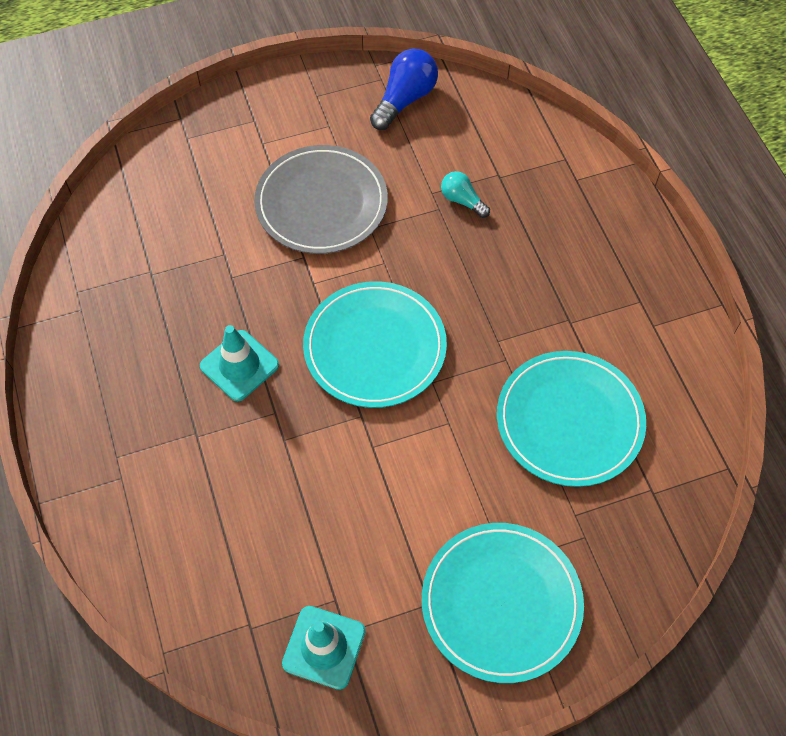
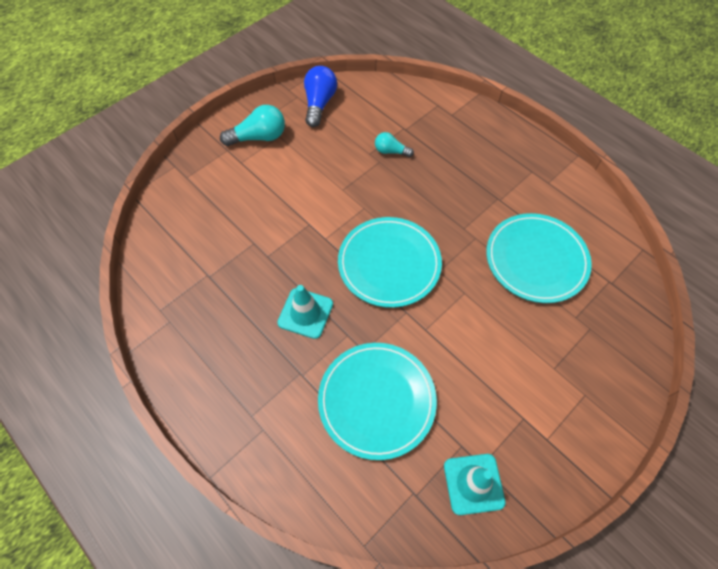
camera: 25 degrees left, 0 degrees up
(302, 118) = (259, 137): none -> turquoise light bulb
(321, 203) = (301, 185): grey plate -> none
(501, 603) = (567, 395): turquoise plate -> turquoise plate (377, 400)

